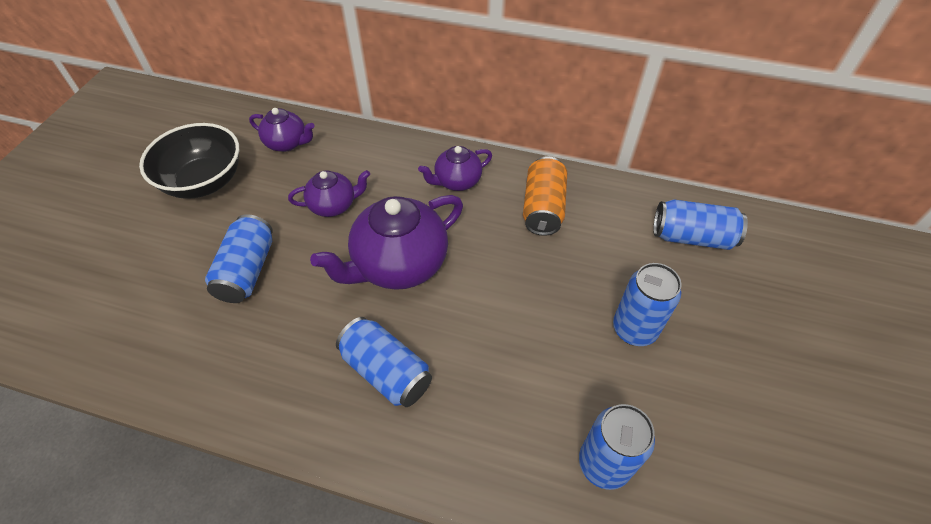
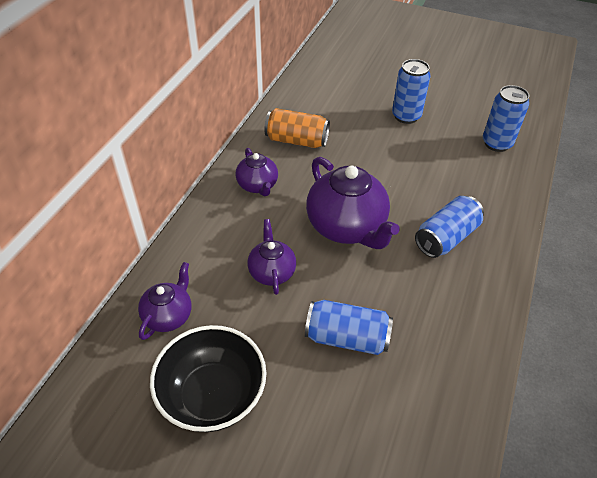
camera: 85 degrees left, 5 degrees down
(692, 237) = (333, 79): blue can -> none

